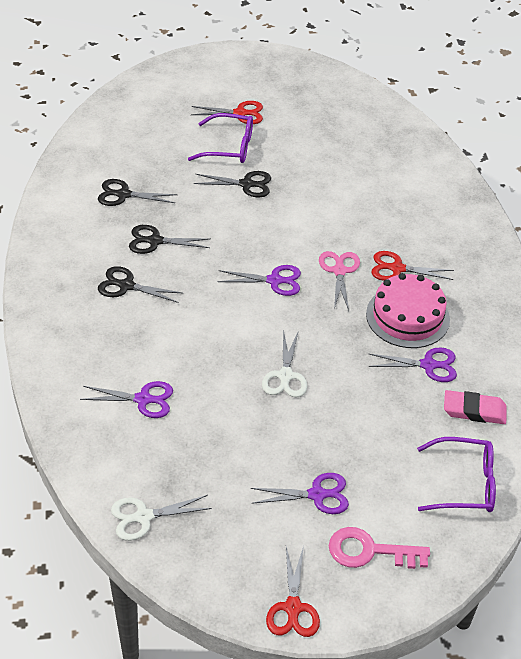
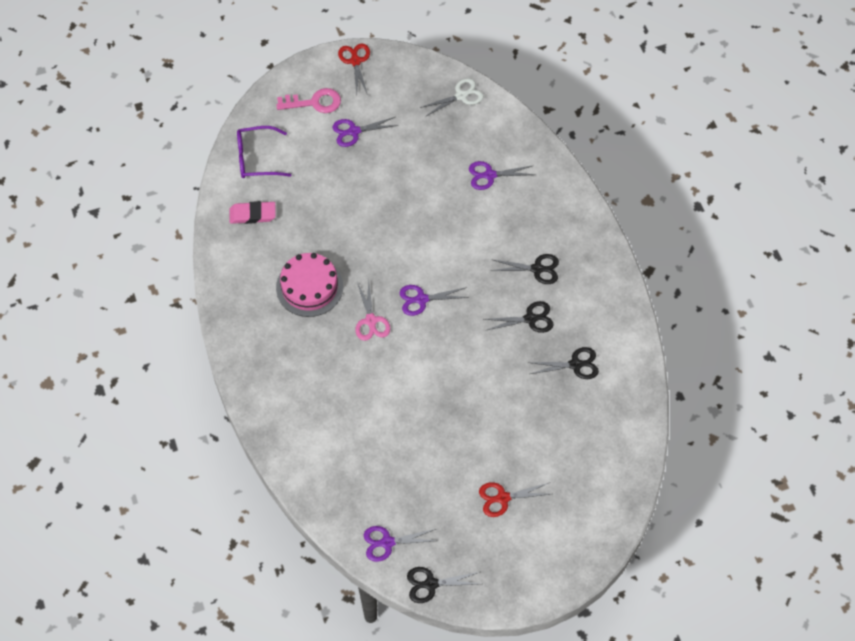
camera: 170 degrees right, 15 degrees up
(229, 147) = (500, 447): purple glasses -> none
(246, 184) = (471, 402): black scissors -> black scissors (431, 584)
(285, 376) = (394, 215): white scissors -> none
(397, 268) = (323, 334): red scissors -> none
(428, 365) = (289, 246): purple scissors -> purple scissors (387, 542)

